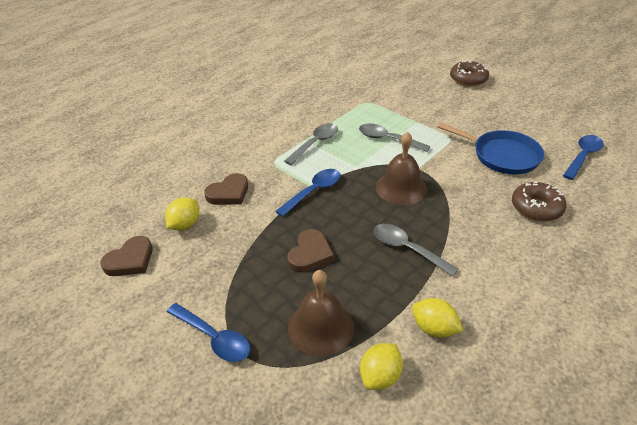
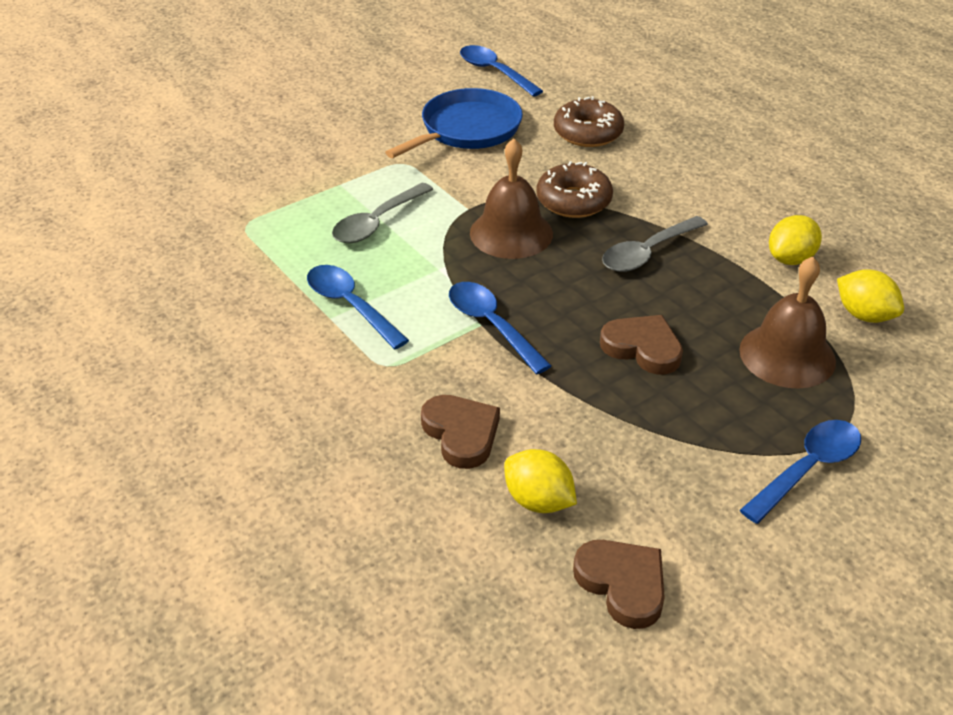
camera: 80 degrees left, 0 degrees up
(315, 143) = (350, 305): grey spoon -> blue spoon
(468, 79) = (241, 108): brown donut -> brown donut (573, 201)

